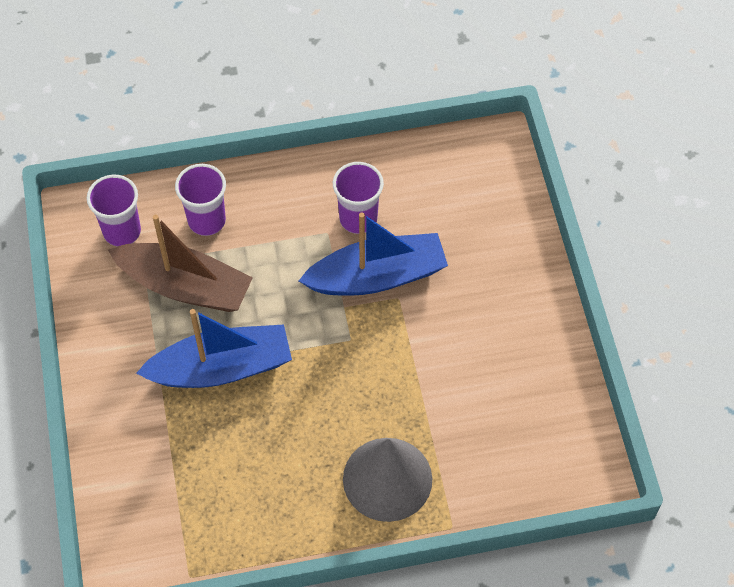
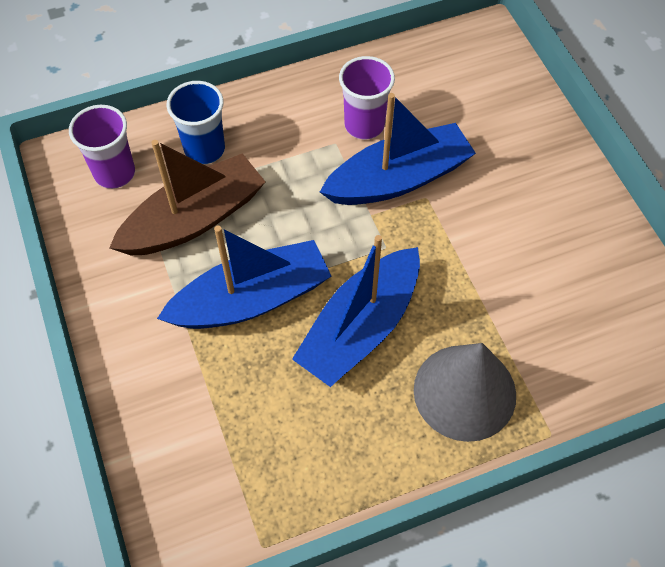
camera: 10 degrees left, 0 degrees up
(185, 286) = (194, 219): brown boat -> brown boat turned 45 degrees counterclockwise
(206, 220) = (204, 149): purple cup -> blue cup
(311, 408) = (360, 327): none -> blue boat

